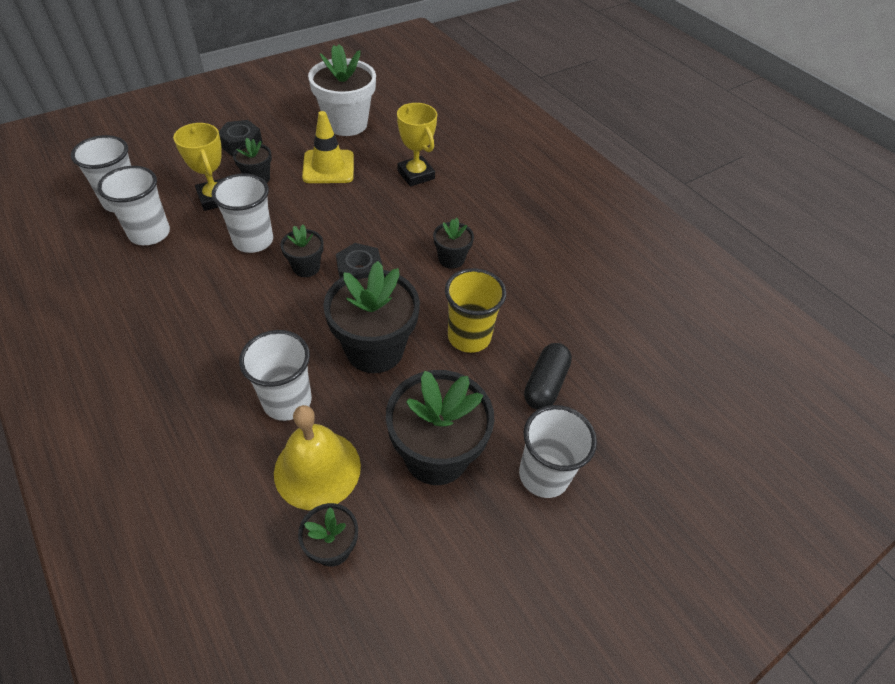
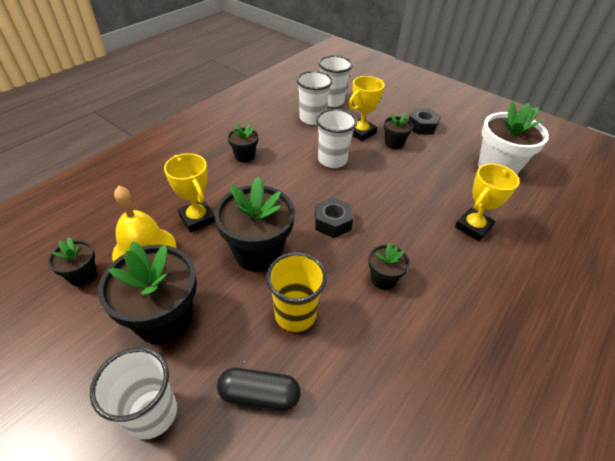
camera: 75 degrees right, 5 degrees down
(287, 401) = (197, 218): white cup -> yellow trophy
(306, 267) = (322, 192): black flower pot -> black flower pot (244, 156)
(328, 167) = (436, 173): yellow traffic cone -> none

